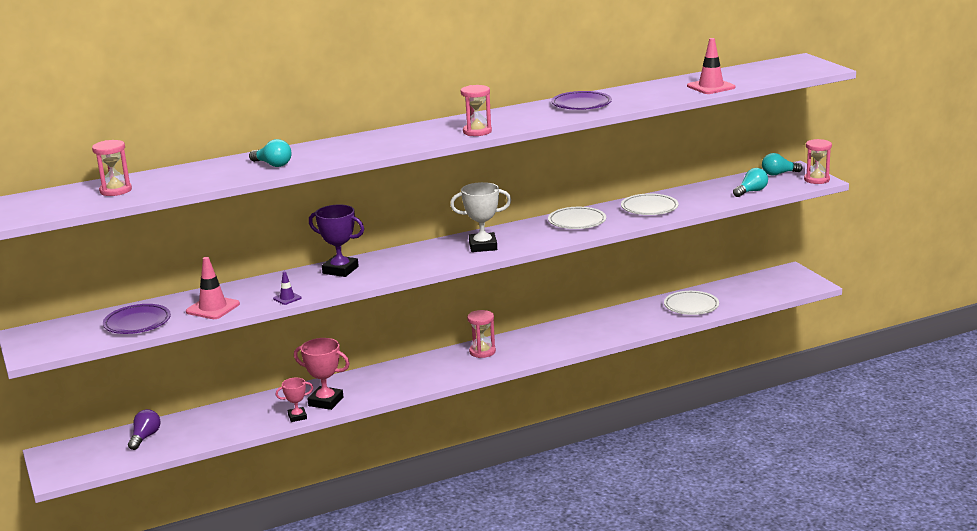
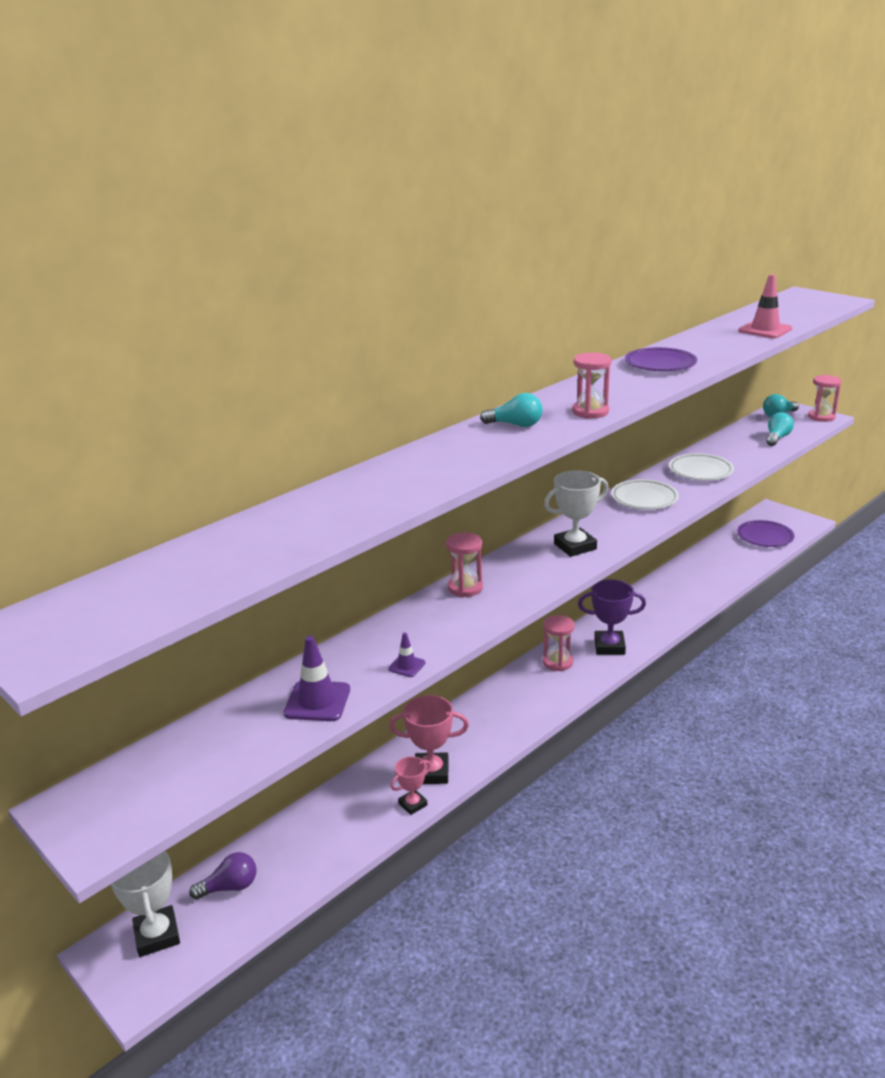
camera: 20 degrees left, 5 degrees up
(85, 452) = (157, 935): none -> white trophy
(115, 190) = (189, 571): pink hourglass -> pink hourglass (465, 588)
(137, 323) = (227, 750): purple plate -> purple plate (764, 537)
(145, 437) = (230, 887): purple light bulb -> purple light bulb turned 75 degrees clockwise
(213, 308) = (317, 701): pink traffic cone -> purple traffic cone
(273, 165) = (384, 493): turquoise light bulb -> turquoise light bulb (515, 425)
(340, 270) = (436, 609): purple trophy -> purple trophy (609, 646)
(691, 306) = (720, 565): white plate -> none

